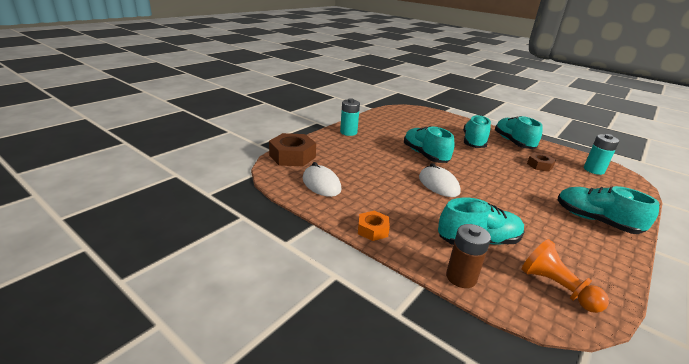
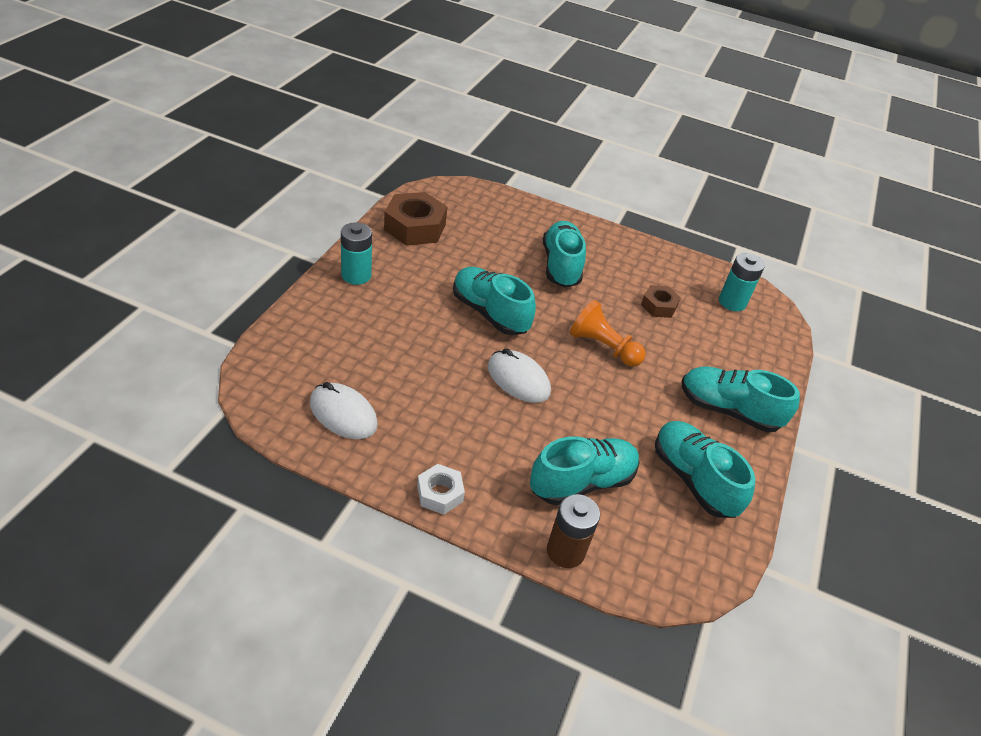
camera: 20 degrees left, 15 degrees up
(292, 156) = (278, 356): brown nut -> brown nut (415, 227)
(373, 230) = (440, 493): orange nut -> white nut
(513, 142) = (620, 255): turquoise shoe -> turquoise shoe (693, 479)
(556, 287) = (677, 540): orange pawn -> orange pawn (603, 347)

